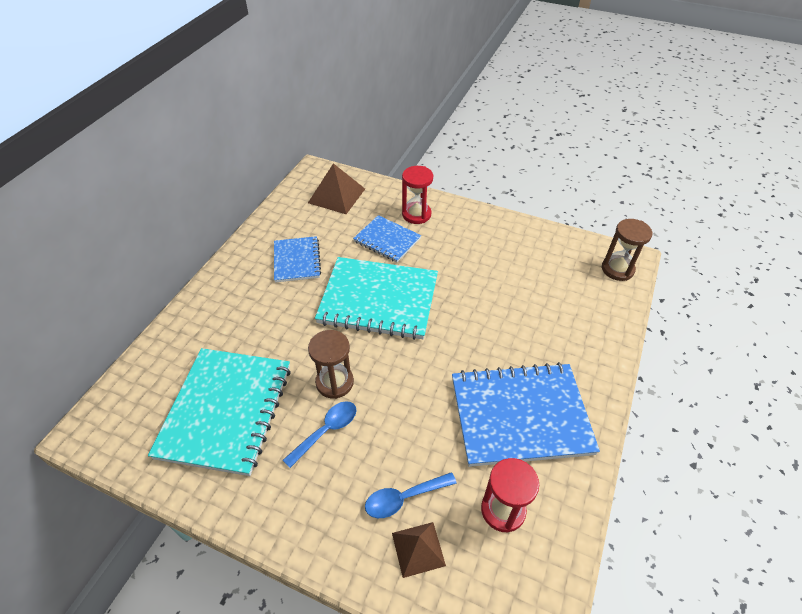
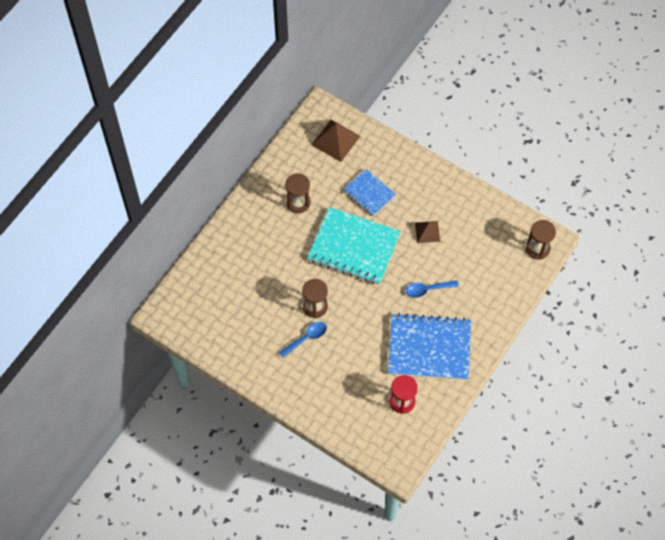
camera: 10 degrees right, 15 degrees up
(226, 411) = (245, 315): turquoise notebook -> none
(297, 260) = (298, 202): blue notebook -> brown hourglass
(404, 498) = (346, 386): blue spoon -> blue spoon (427, 290)
(416, 214) = (397, 171): red hourglass -> none
(418, 549) = (350, 413): brown pyramid -> brown pyramid (427, 232)

